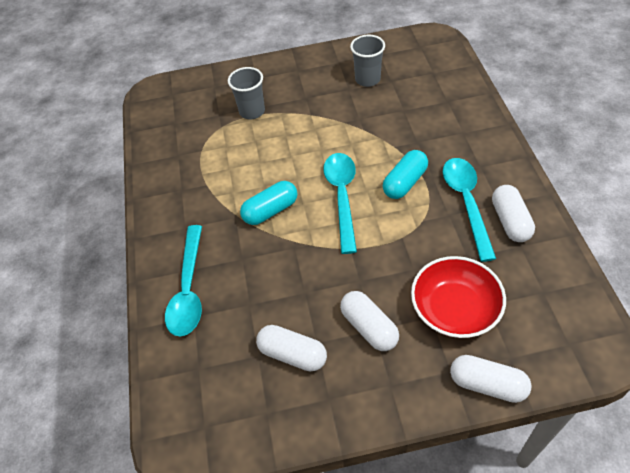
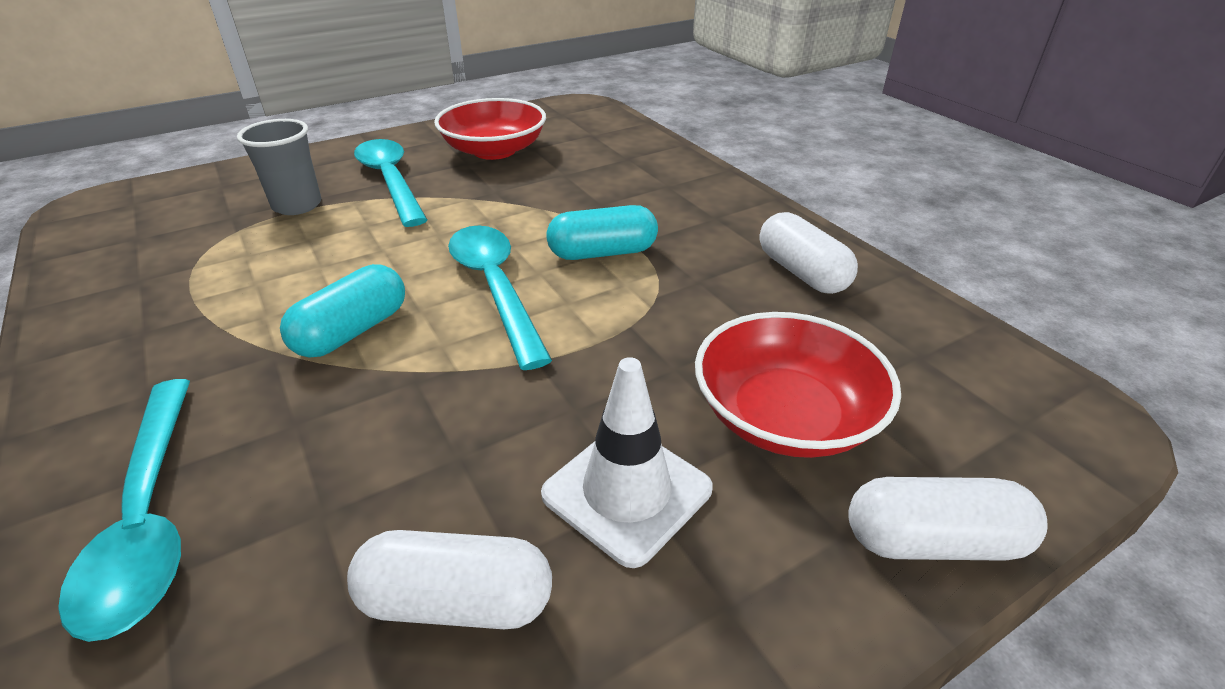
camera: 25 degrees left, 15 degrees down
(367, 79) = (494, 150): grey cup -> red bowl
(369, 327) = (627, 492): white capsule -> white traffic cone
(405, 182) = (603, 253): turquoise capsule -> turquoise capsule turned 60 degrees clockwise
(466, 203) = (718, 262): turquoise spoon -> turquoise spoon (391, 181)

